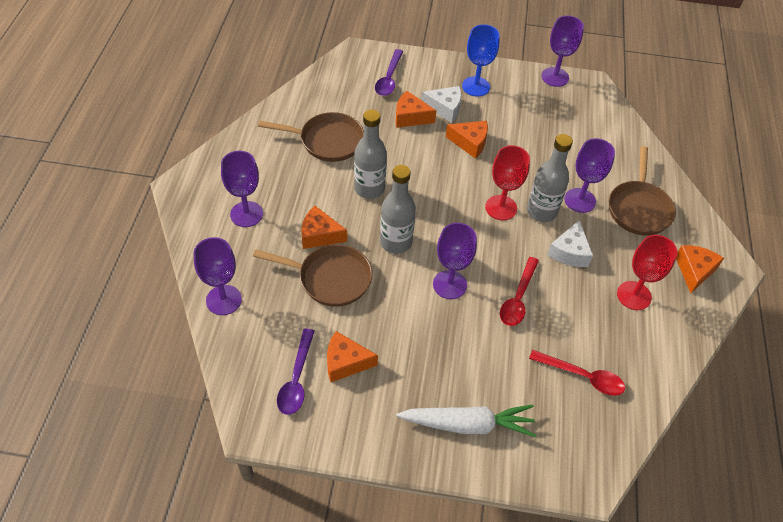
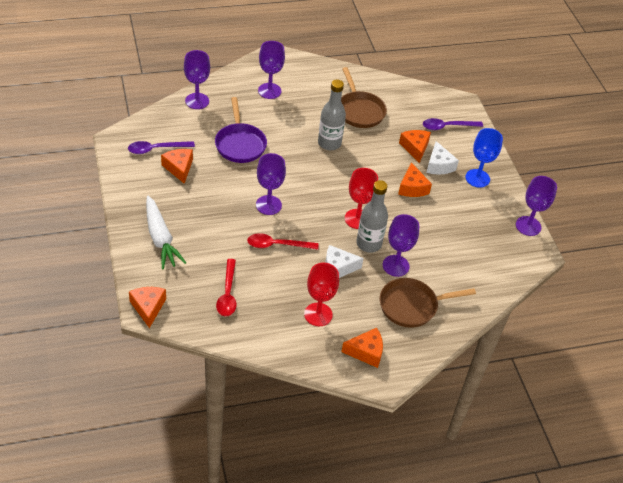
camera: 65 degrees right, 5 degrees down
(319, 235) = (273, 129): orange cheese -> orange cheese (148, 308)
(330, 278) = (240, 144): brown pan -> purple pan
(395, 242) = (289, 168): grey bottle -> none

